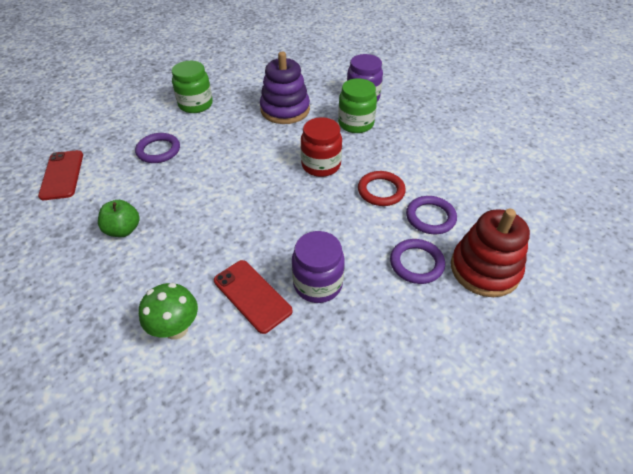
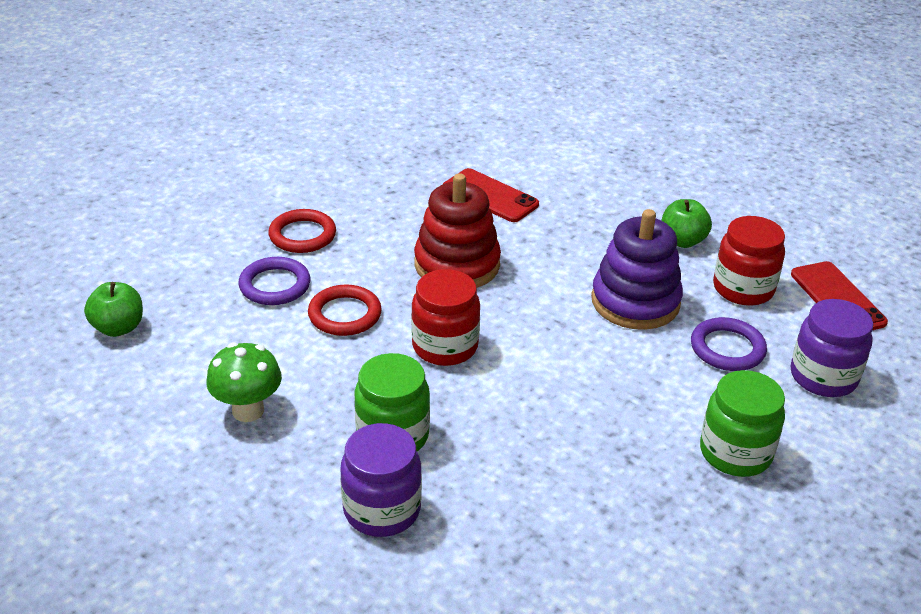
camera: 170 degrees right, 10 degrees down
(115, 187) = (743, 289): none -> red jar
(176, 329) = (555, 169): green mushroom -> green mushroom (248, 410)
(285, 110) = (544, 457): purple stacking toy -> purple stacking toy (635, 302)
(318, 284) = (420, 210): purple jar -> purple jar (823, 377)
(416, 263) = (302, 235): purple ring -> red ring
(484, 269) = (219, 235): red stacking toy -> red stacking toy (457, 265)
(525, 194) = (118, 328): none -> green apple

